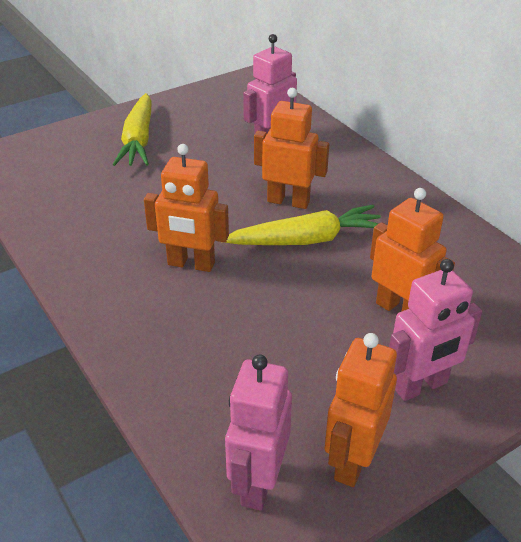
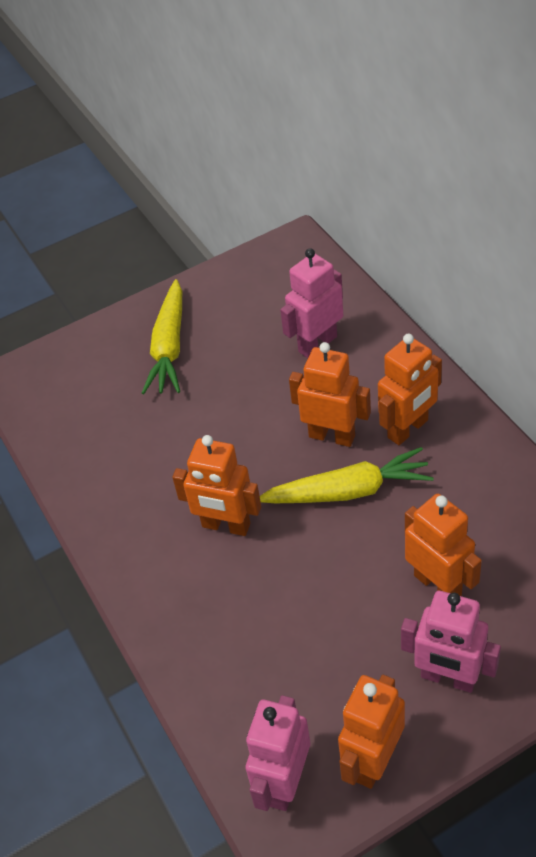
camera: 10 degrees right, 10 degrees up
(357, 198) = (408, 429): none -> orange robot
(421, 386) = (448, 678): pink robot -> pink robot turned 45 degrees clockwise

